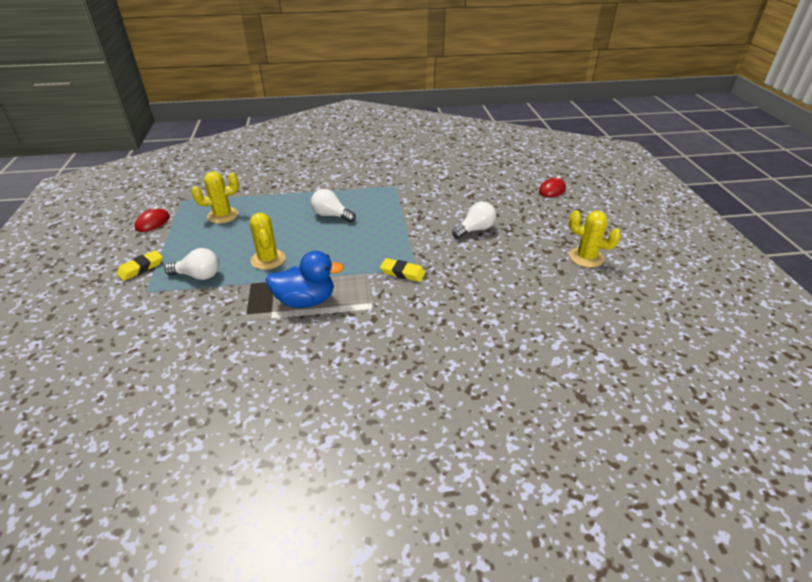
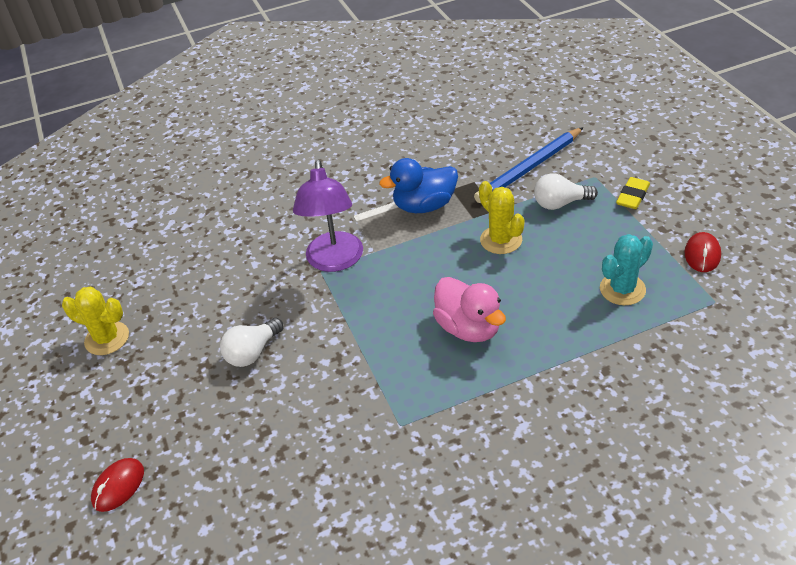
camera: 170 degrees right, 5 degrees up
(188, 313) = (529, 168): none -> blue pencil
(223, 215) = (622, 289): yellow cactus -> turquoise cactus
(331, 215) = (469, 328): white light bulb -> pink duck
(402, 273) = (334, 261): yellow eraser -> purple lamp

